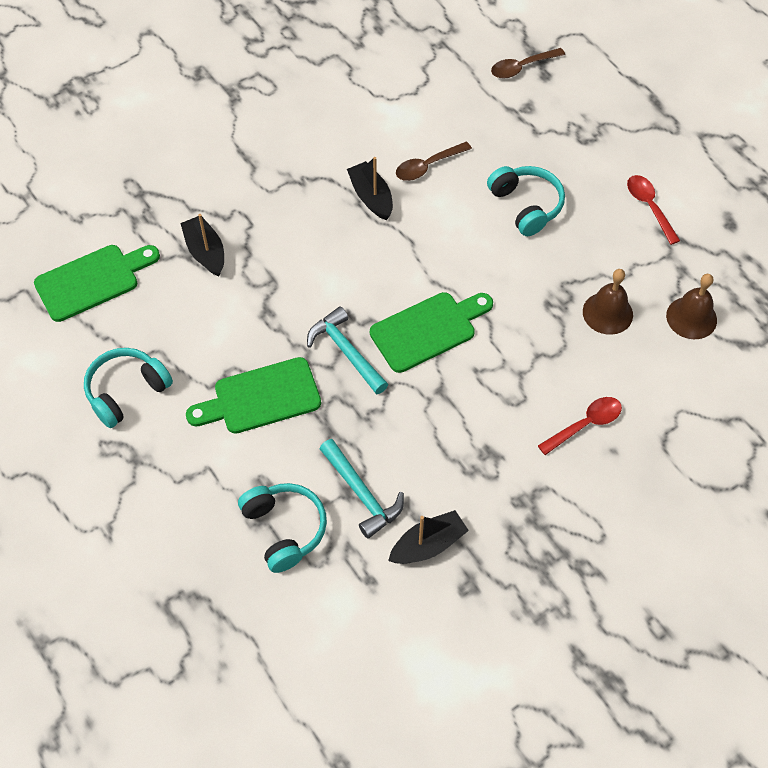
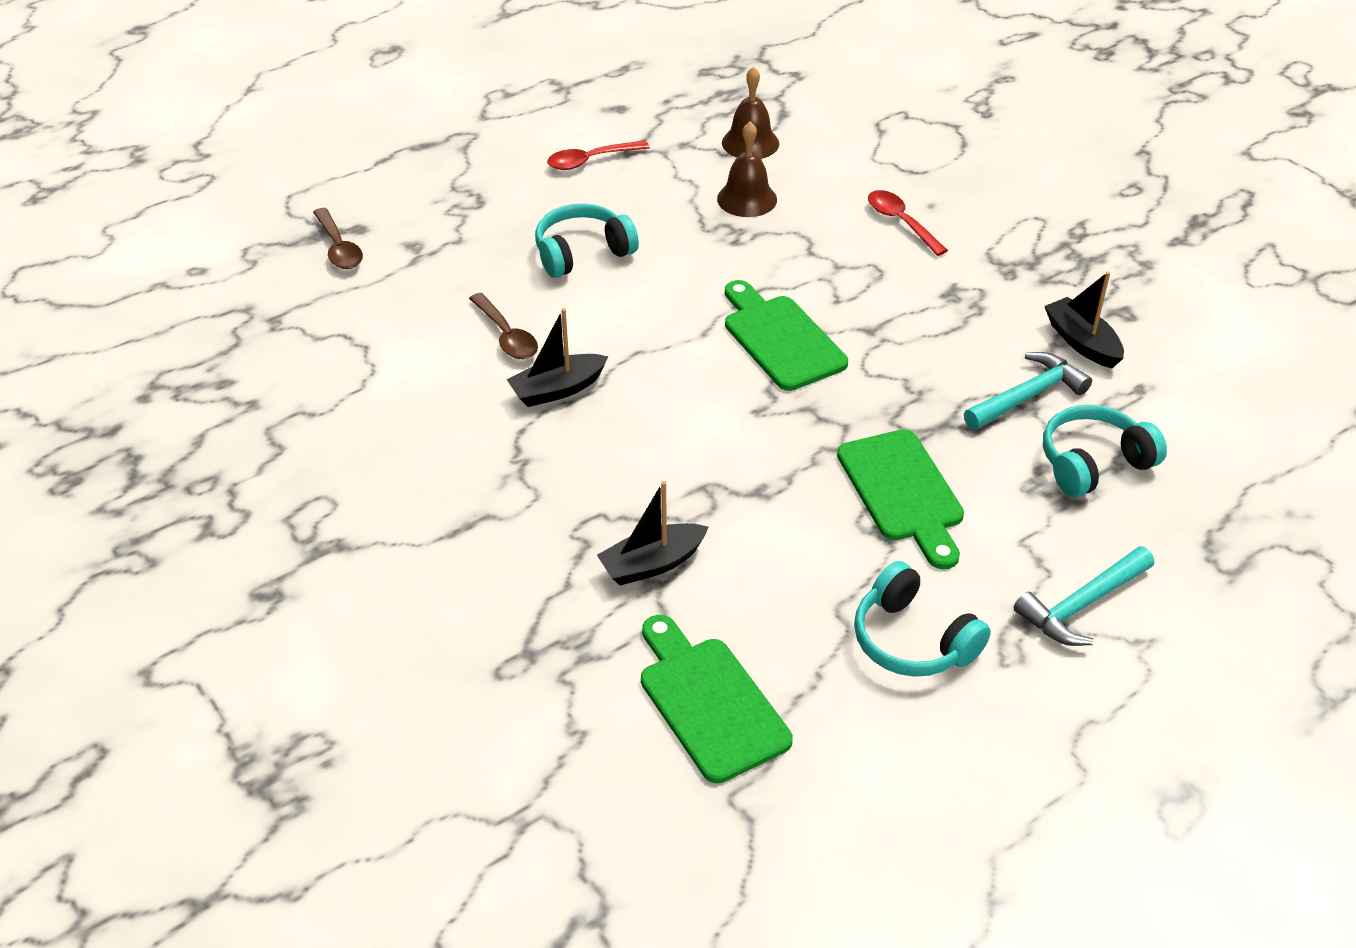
camera: 90 degrees left, 15 degrees down
(346, 351) = (820, 412): turquoise hammer -> turquoise hammer (1082, 605)

